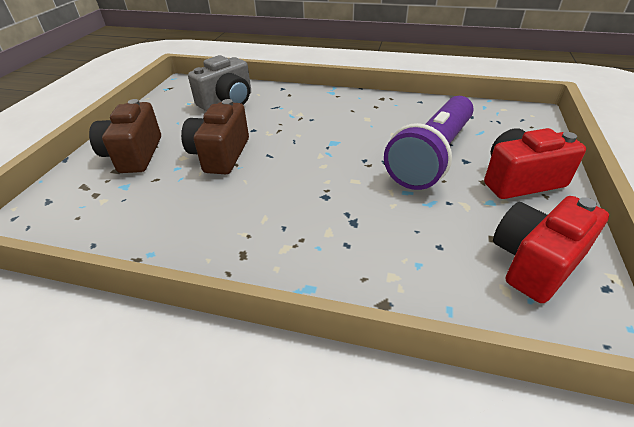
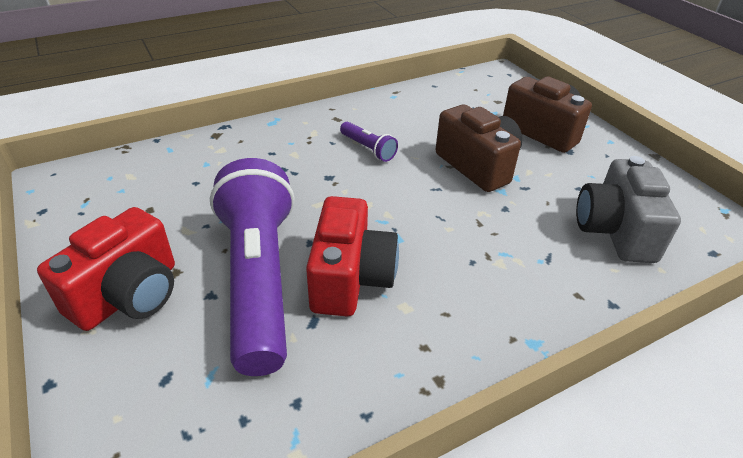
camera: 135 degrees right, 0 degrees up
(266, 204) = (368, 149): none -> purple flashlight
(535, 262) = (106, 204): red camera -> red camera (350, 278)

